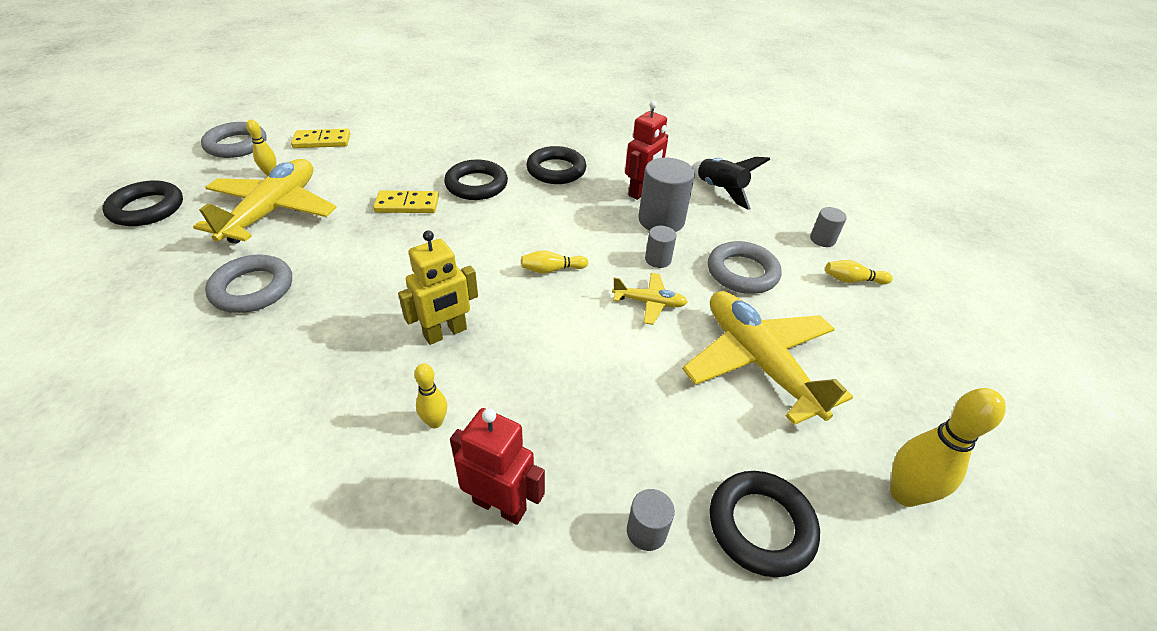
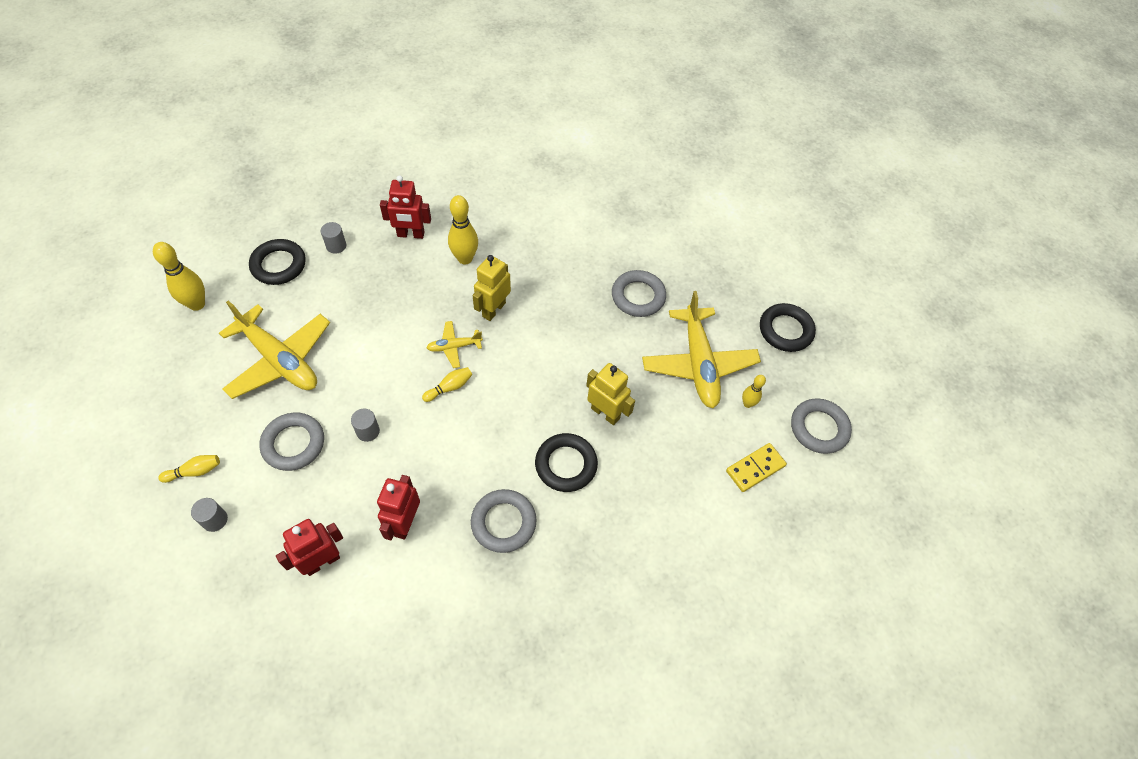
camera: 155 degrees right, 15 degrees up
(407, 205) = (605, 413): yellow domino -> yellow robot
(435, 422) = (465, 258): yellow bowling pin -> yellow bowling pin, size x1.76
(556, 170) = (503, 522): black ring -> grey ring
(649, 303) = (365, 383): yellow plane -> yellow plane (454, 347)
(661, 220) = (375, 485): grey cylinder -> none
(720, 190) = (322, 562): black rocket -> red robot

